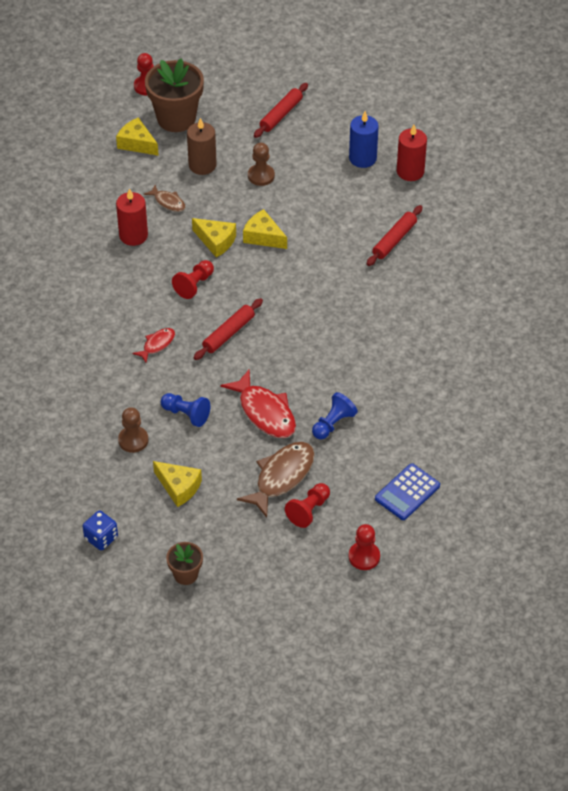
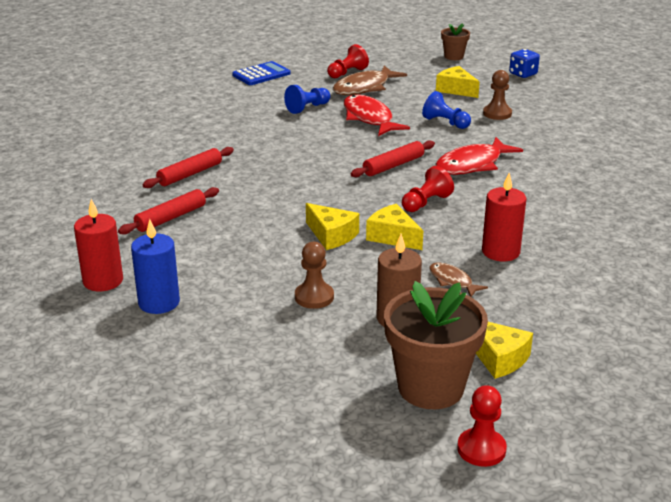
camera: 170 degrees left, 20 degrees down
(157, 344) = (472, 165): red fish -> red fish, size x1.87
(281, 114) = (255, 374): red rolling pin -> red rolling pin (190, 174)
(364, 556) = (311, 54): red pawn -> none

